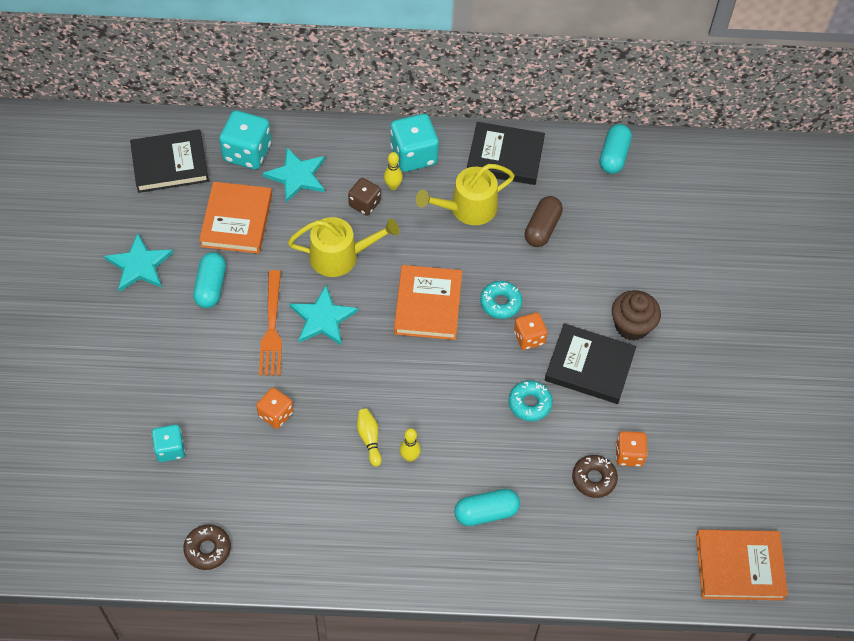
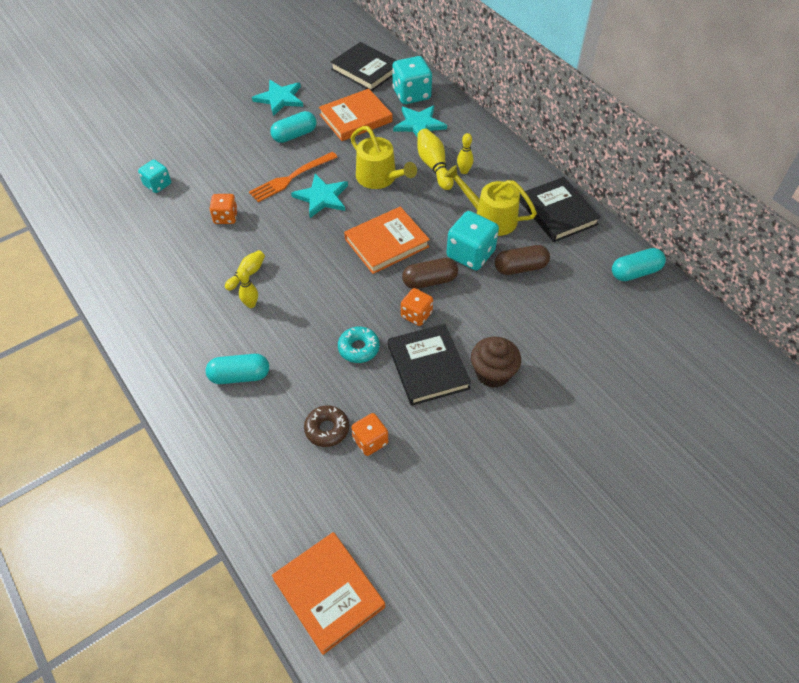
camera: 55 degrees right, 5 degrees down
(208, 549) = (96, 243): brown donut -> none
(364, 204) = (434, 166): brown dice -> yellow bowling pin
(414, 155) = (501, 167): turquoise dice -> turquoise dice (470, 254)
(486, 512) = (240, 376): turquoise capsule -> turquoise capsule turned 45 degrees counterclockwise
(500, 303) = (429, 281): turquoise donut -> brown capsule

